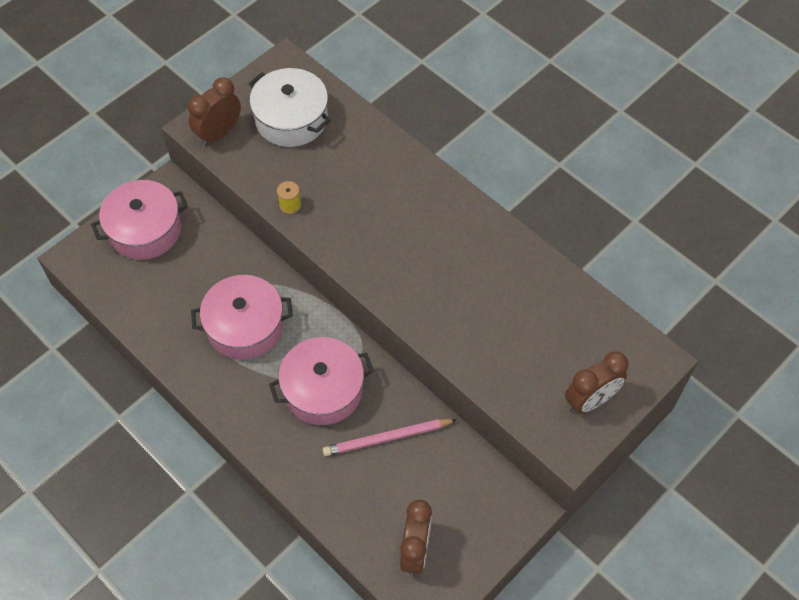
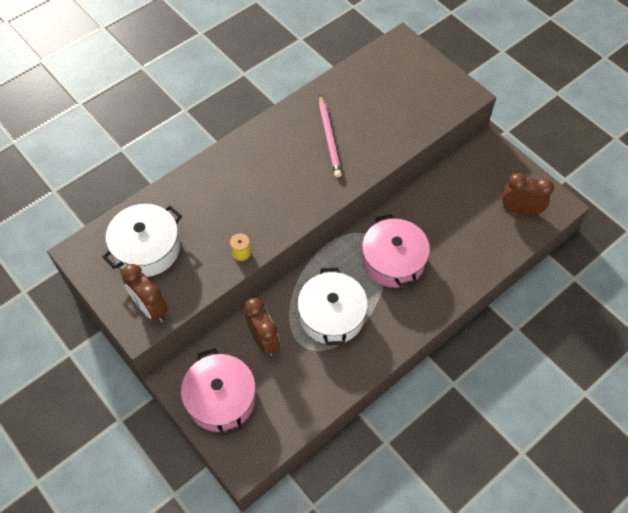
camera: 85 degrees left, 0 degrees up
(245, 326) = (332, 315): pink pot -> white pot
(387, 438) = (435, 221): pink pencil -> pink pencil (329, 138)
(590, 400) = (431, 79): brown clock -> brown clock (263, 340)

